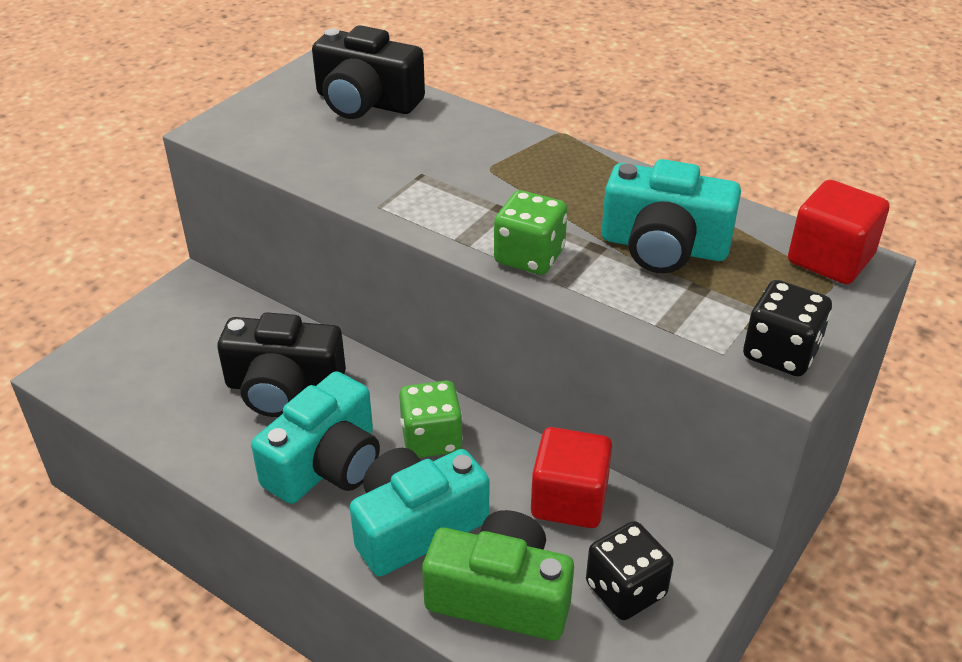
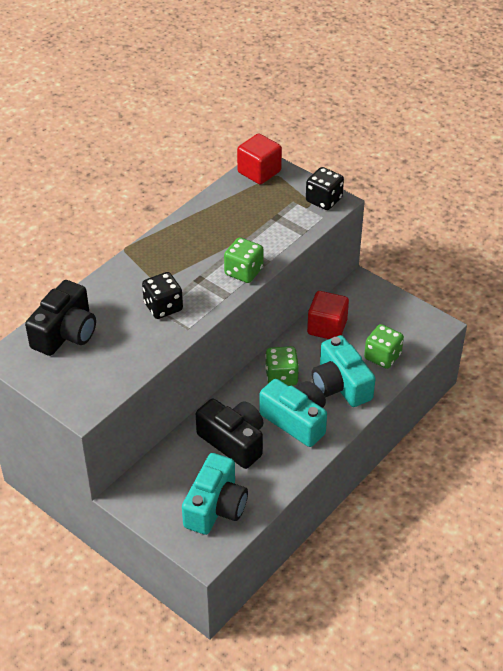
camera: 85 degrees left, 5 degrees up
(284, 387) = (233, 441): black camera -> black camera turned 60 degrees counterclockwise
(500, 595) = (382, 356): green camera -> green dice
(625, 590) = (380, 314): black dice -> black dice (163, 307)
(664, 247) = (242, 223): turquoise camera -> turquoise camera (215, 507)

